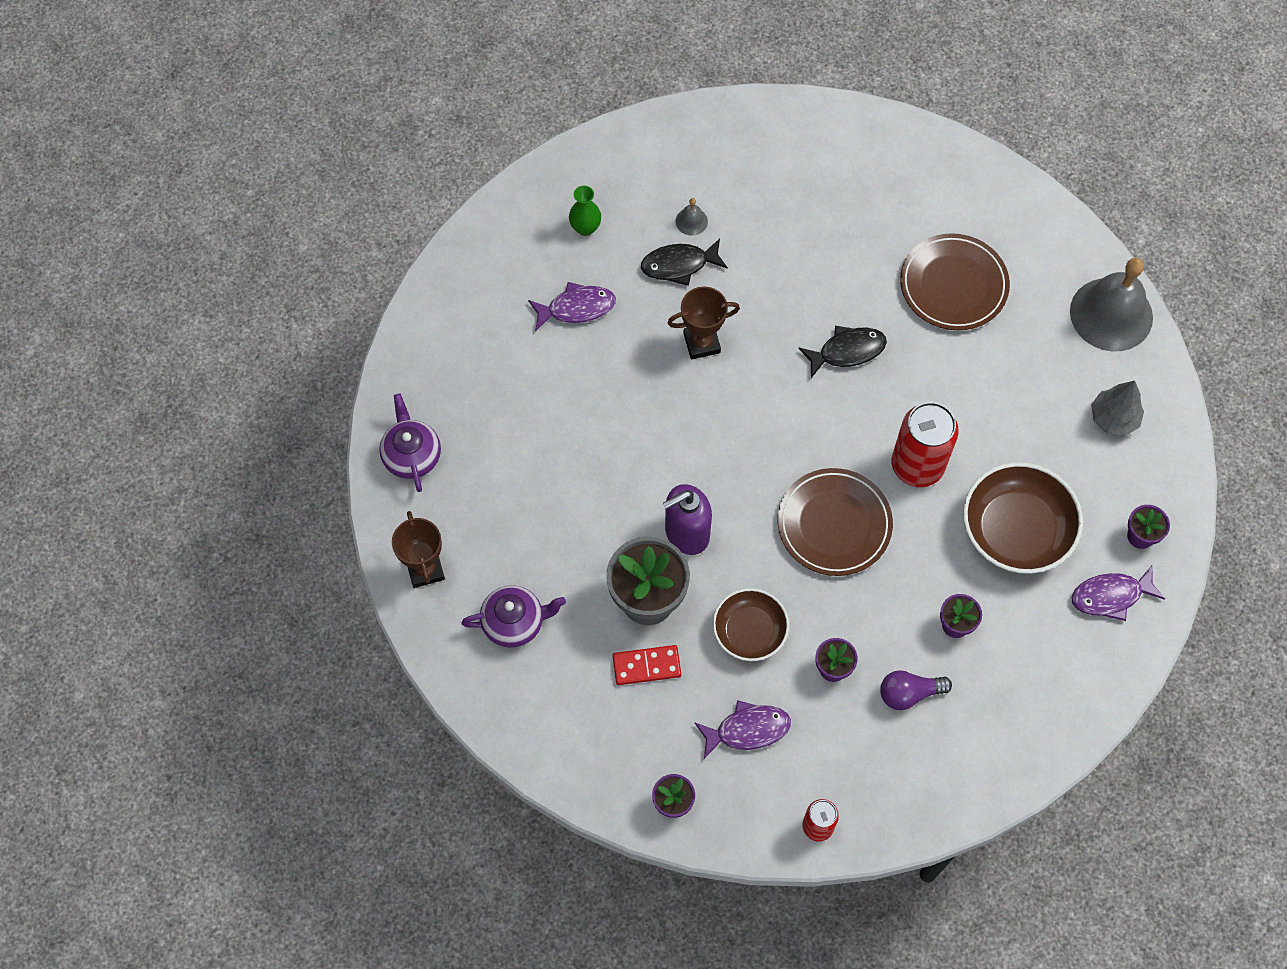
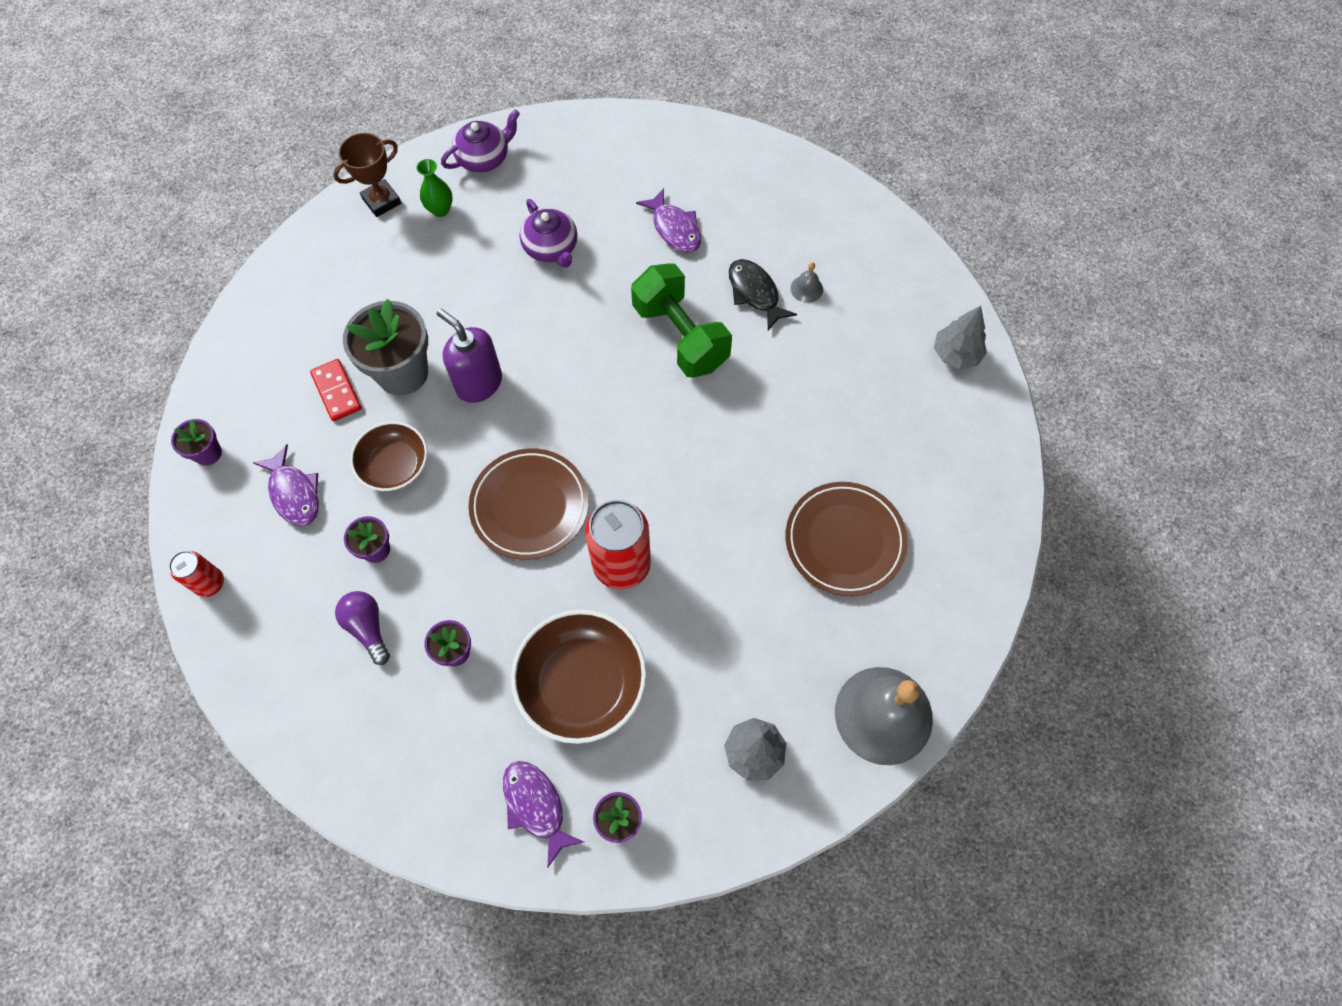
camera: 70 degrees right, 0 degrees up
(514, 622) = (351, 279): purple teapot -> purple teapot (551, 248)
(585, 228) = (759, 209): green vase -> green vase (440, 210)
(701, 343) = (680, 336): brown trophy -> green dumbbell
(806, 131) = (956, 354): none -> grey tree
(847, 351) = (724, 463): black fish -> none

